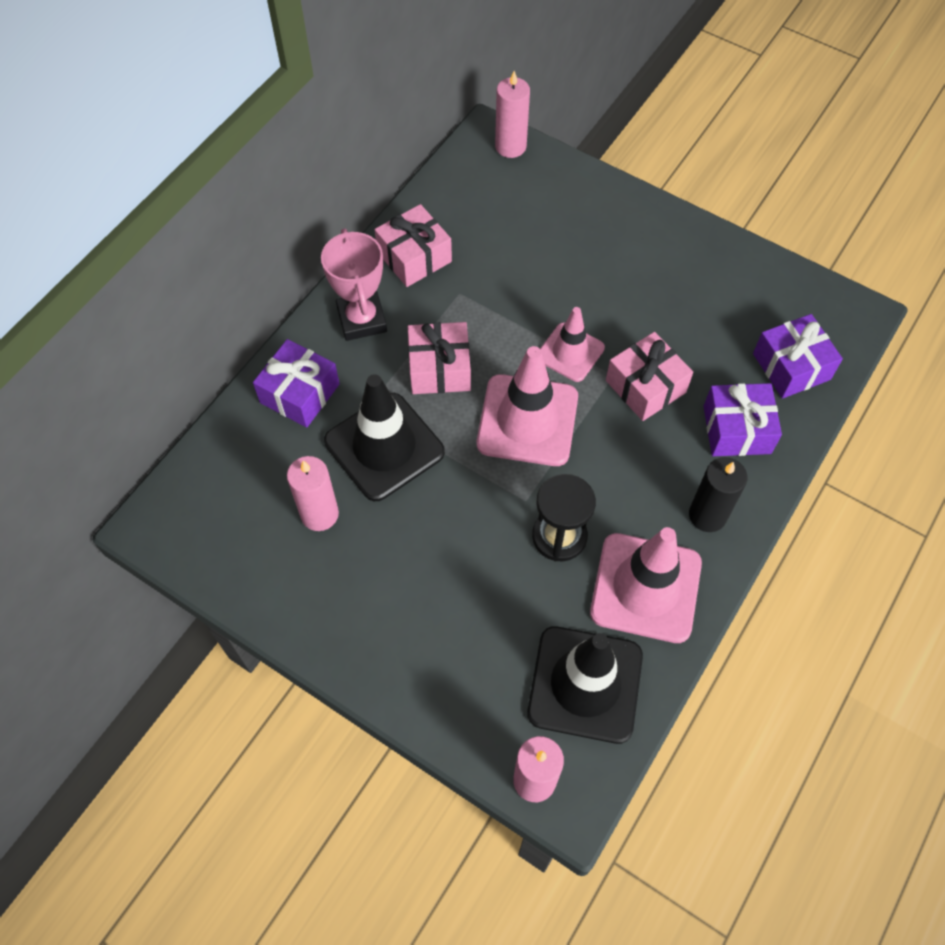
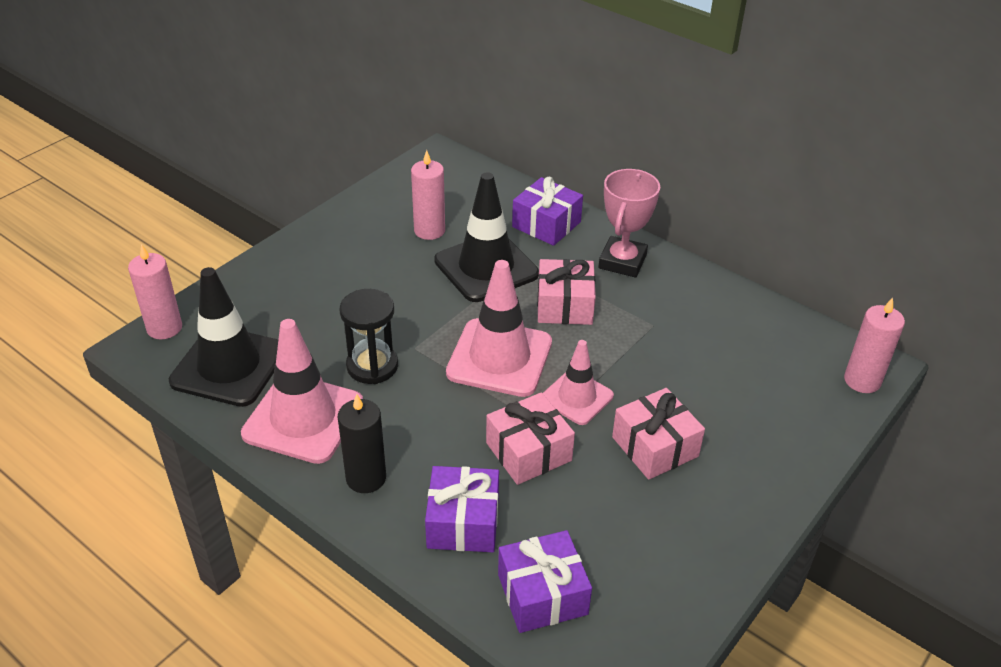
camera: 95 degrees right, 20 degrees down
(362, 320) = (622, 261): pink trophy -> pink trophy turned 60 degrees counterclockwise
(414, 257) = (697, 298): pink gift -> pink gift (655, 447)

